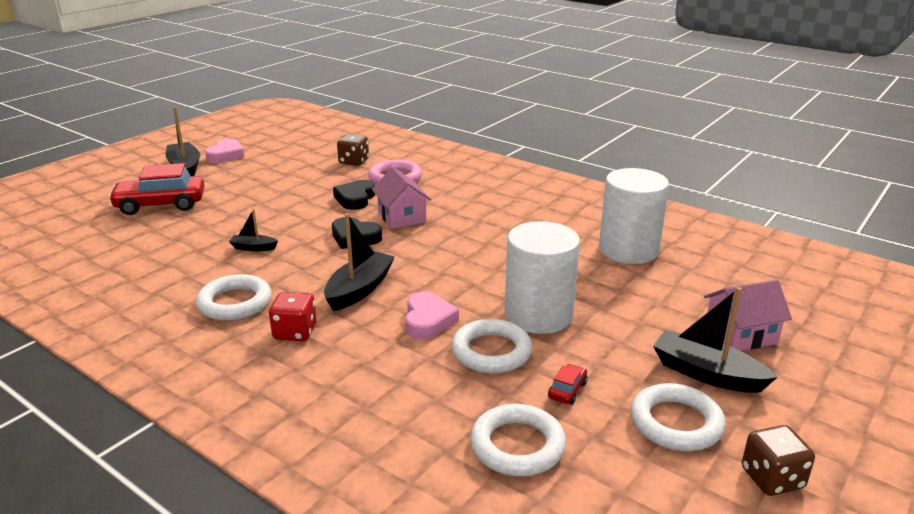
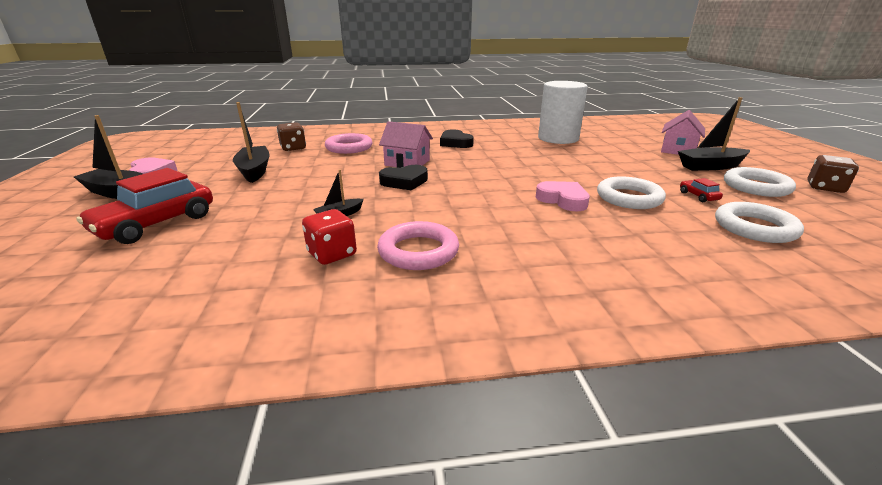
camera: 45 degrees left, 0 degrees up
(235, 303) = (418, 251): white ring -> pink ring
(295, 332) = (511, 244): red dice -> red dice (332, 254)
(355, 199) = (348, 164): black heart -> black heart (455, 143)
(359, 289) = (484, 204): black boat -> black boat (254, 171)
(538, 315) = (600, 175): white cylinder -> none

